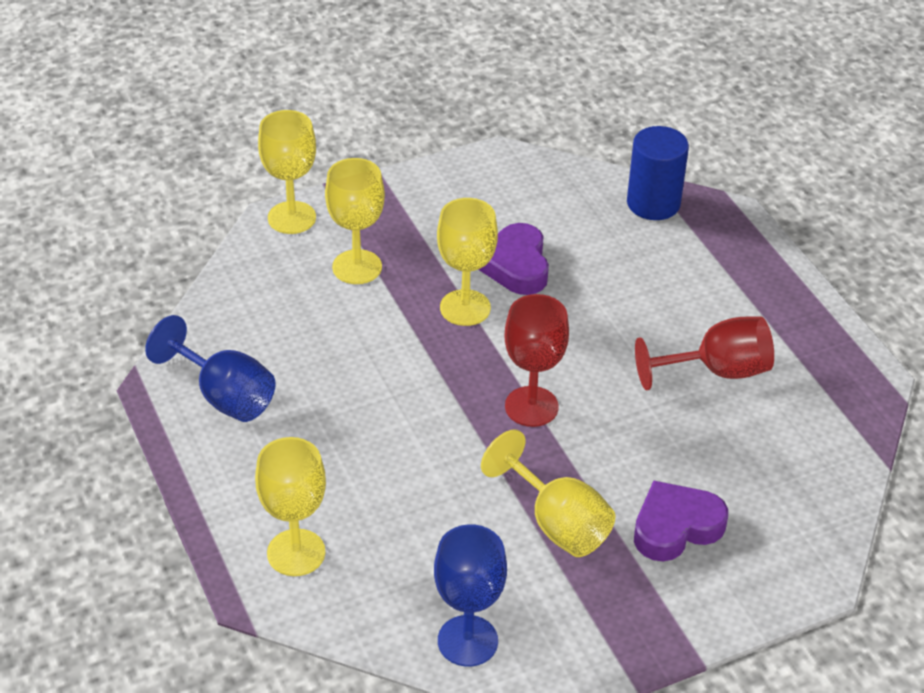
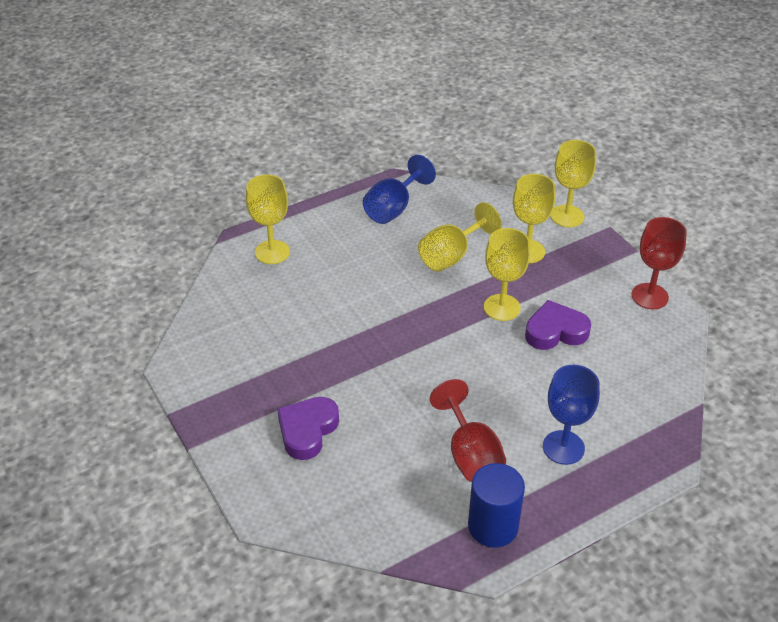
camera: 85 degrees right, 0 degrees up
(467, 641) = (207, 330): blue goblet -> blue goblet (563, 447)
(531, 406) = (411, 348): red goblet -> red goblet (649, 296)
(557, 523) = (305, 367): yellow goblet -> yellow goblet (451, 255)
(653, 203) = (660, 410): blue cylinder -> blue cylinder (493, 526)
(676, 527) = (307, 430): purple heart -> purple heart turned 120 degrees counterclockwise

